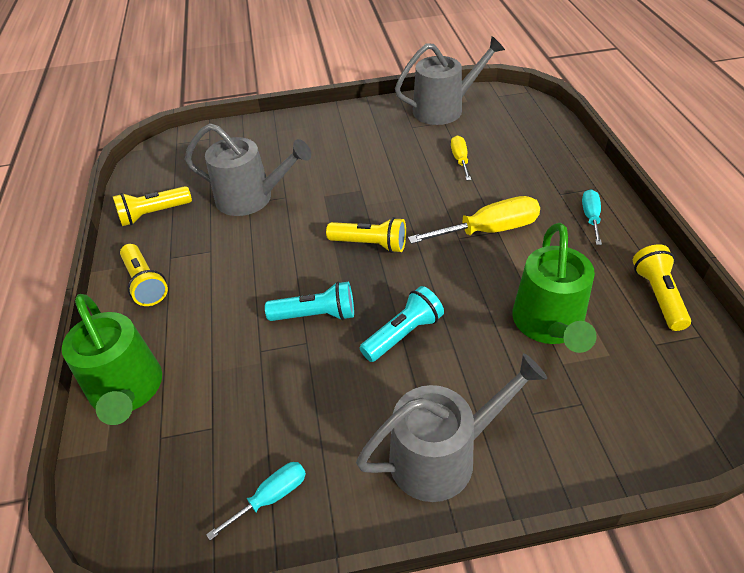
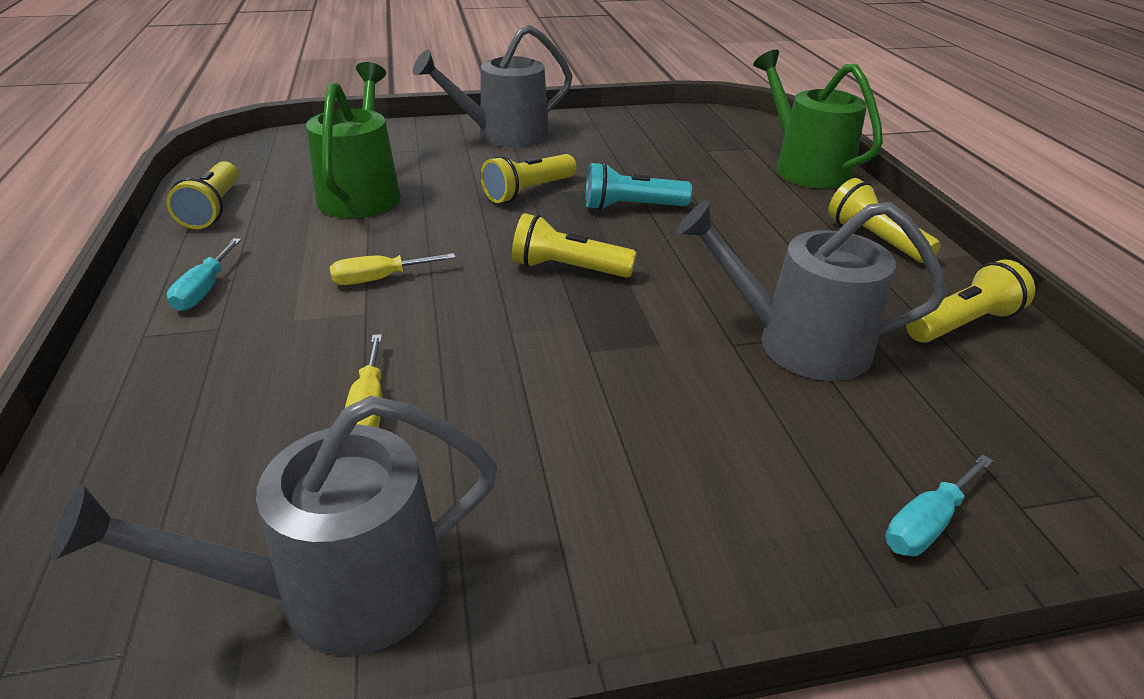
camera: 175 degrees right, 10 degrees down
(271, 497) = (640, 125): turquoise screwdriver -> turquoise screwdriver (926, 524)
(403, 334) = (528, 191): turquoise flashlight -> yellow flashlight
(489, 230) = (379, 279): yellow screwdriver -> yellow screwdriver, size x0.57

